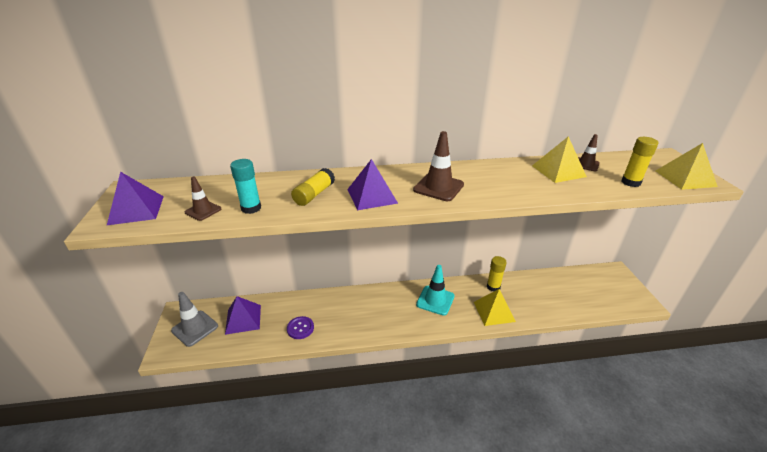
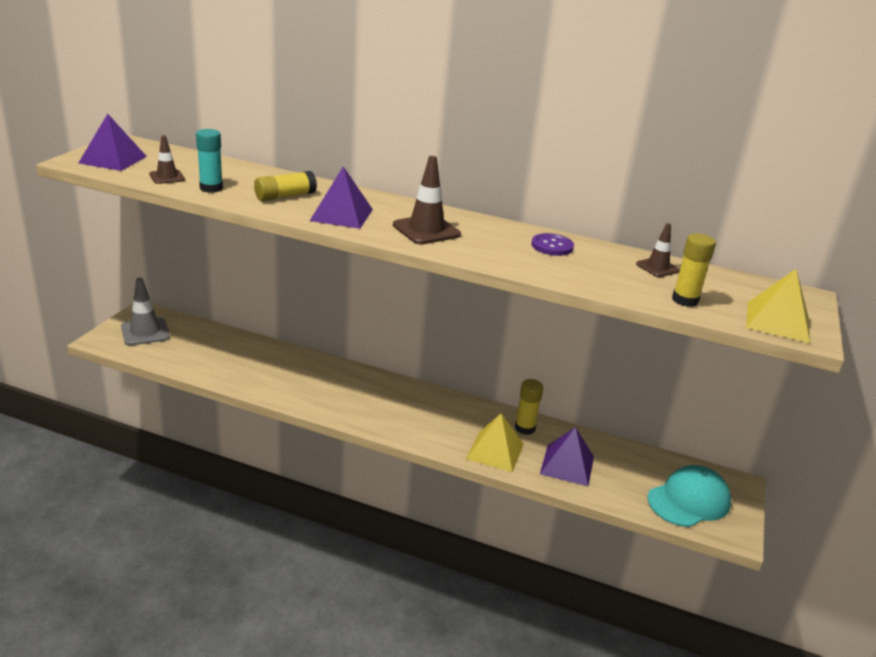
camera: 25 degrees right, 5 degrees down
(243, 319) = (198, 343): purple pyramid -> purple pyramid (567, 465)
(300, 328) = (248, 374): purple button -> purple button (552, 246)
(435, 300) = (431, 411): turquoise traffic cone -> none
(558, 171) = (605, 261): yellow pyramid -> none
(607, 293) = (689, 500): none -> turquoise cap

